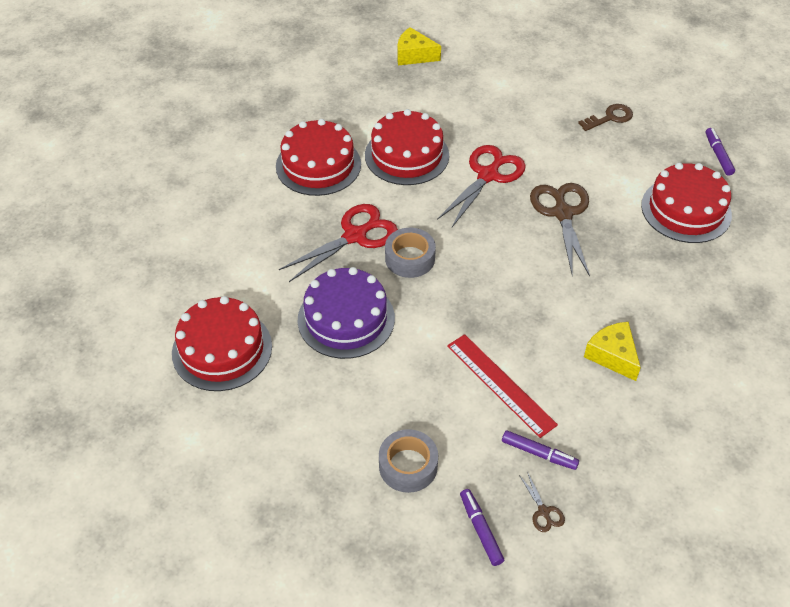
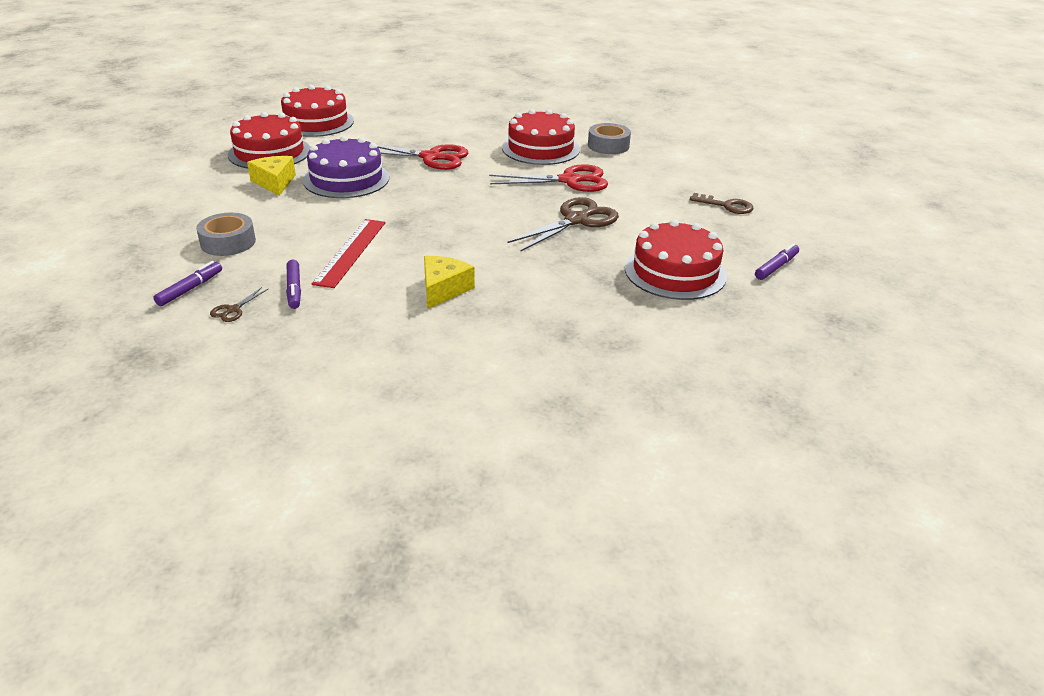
camera: 50 degrees right, 15 degrees down
(318, 165) = (481, 126): red cake -> red cake (316, 122)
(410, 258) = (436, 181): grey tape -> grey tape (608, 145)
(414, 55) = (649, 119): yellow cheese -> yellow cheese (275, 182)

